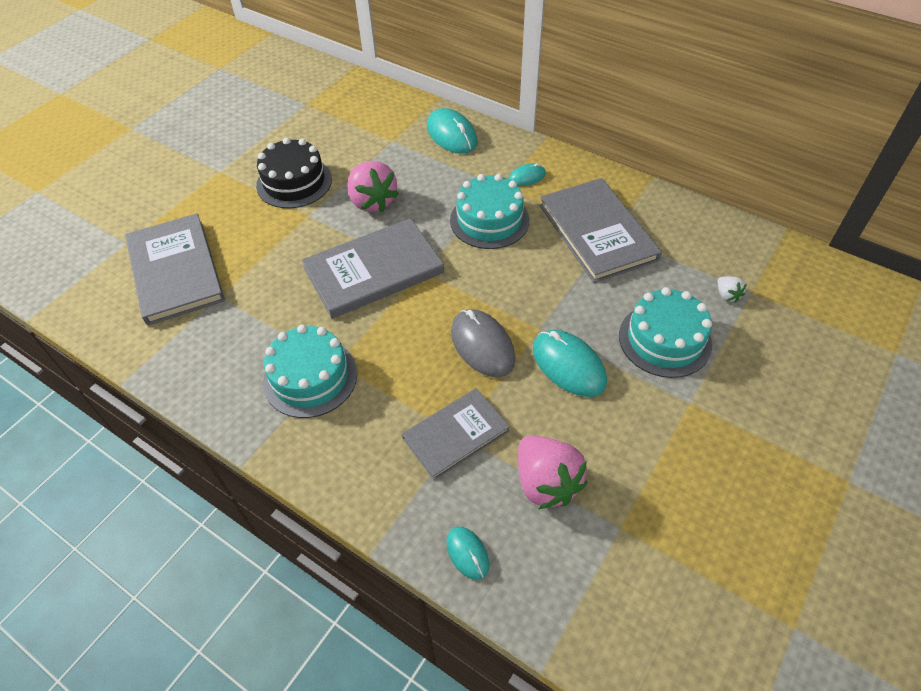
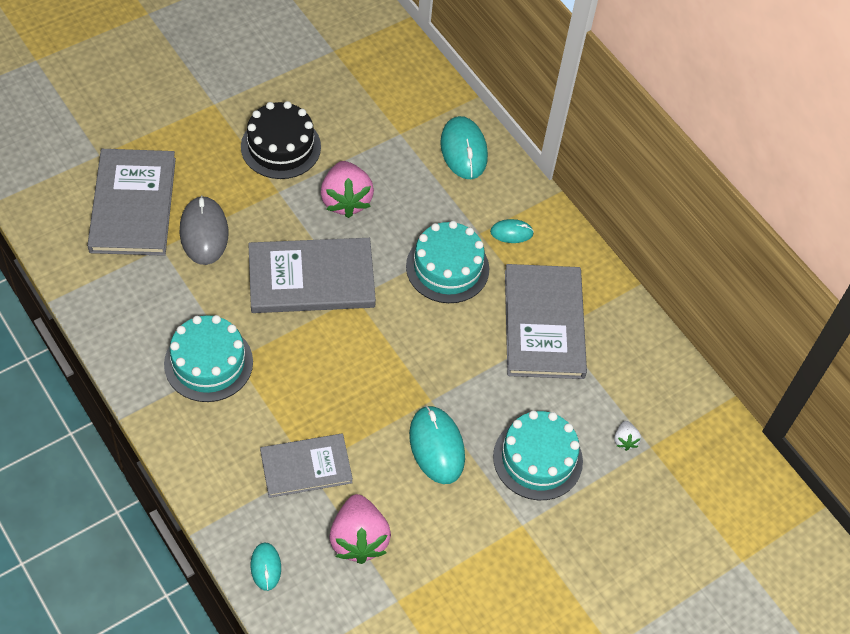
camera: 15 degrees right, 5 degrees up
(482, 345) = (371, 395): grey mouse -> grey mouse (204, 232)

